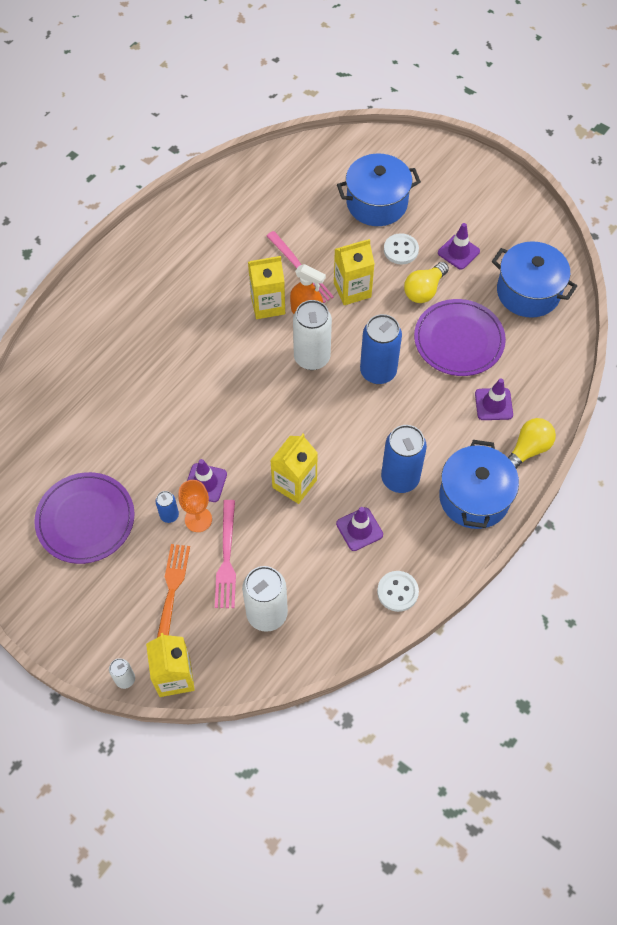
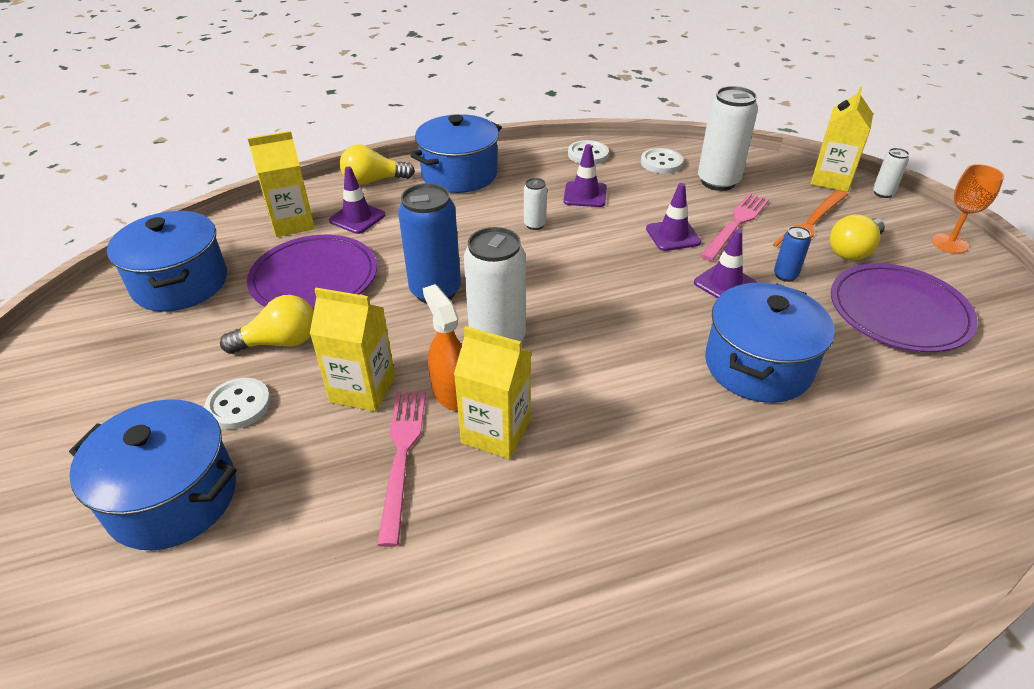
camera: 145 degrees left, 20 degrees down
(130, 574) = (853, 251): none -> yellow light bulb
(157, 421) = (758, 365): none -> blue pot
(198, 519) = (751, 260): orange goblet -> orange goblet (950, 243)
(294, 483) = (622, 245): yellow carton -> yellow carton (292, 223)
(328, 616) = (661, 163): none -> white button
(368, 470) = (534, 225): none -> white can
(400, 478) = (511, 208): blue can -> none
(458, 252) = (179, 362): purple traffic cone -> purple traffic cone (673, 235)

